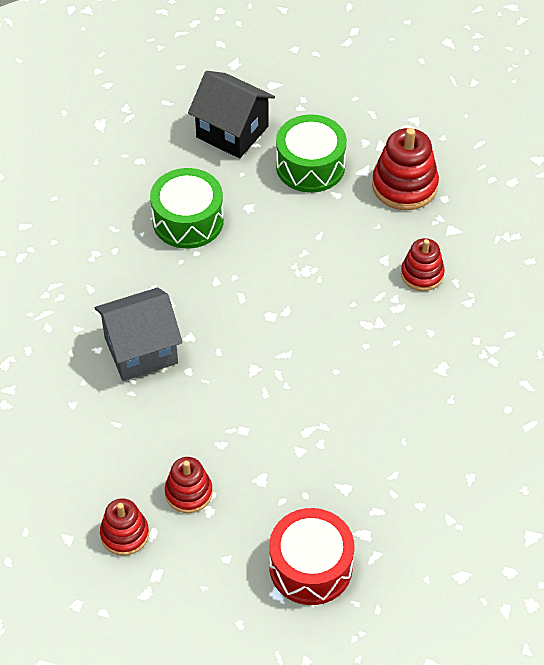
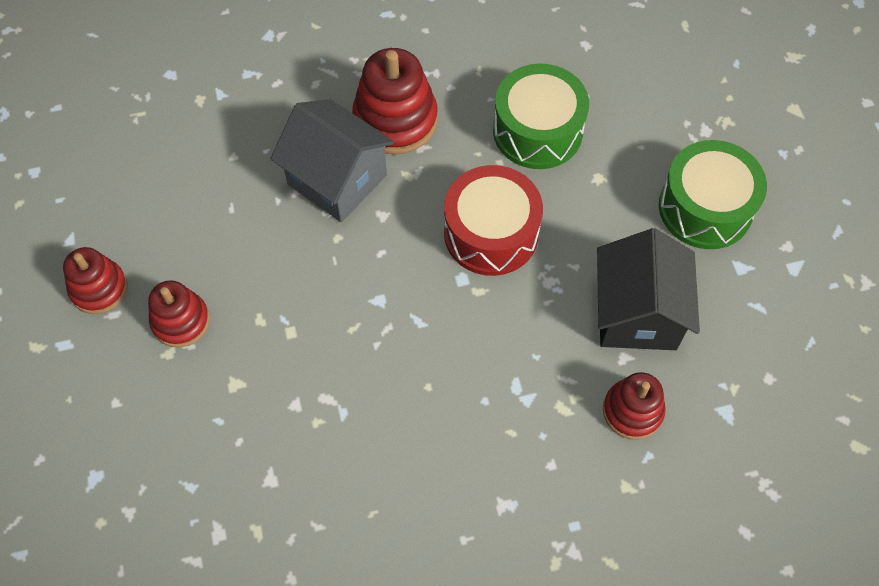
camera: 60 degrees right, 10 degrees up
(232, 132) = (693, 106): black house -> black house (637, 314)
(310, 567) = (145, 496): red drum -> red drum (491, 233)
(404, 186) = (754, 323): red stacking toy -> red stacking toy (395, 120)

